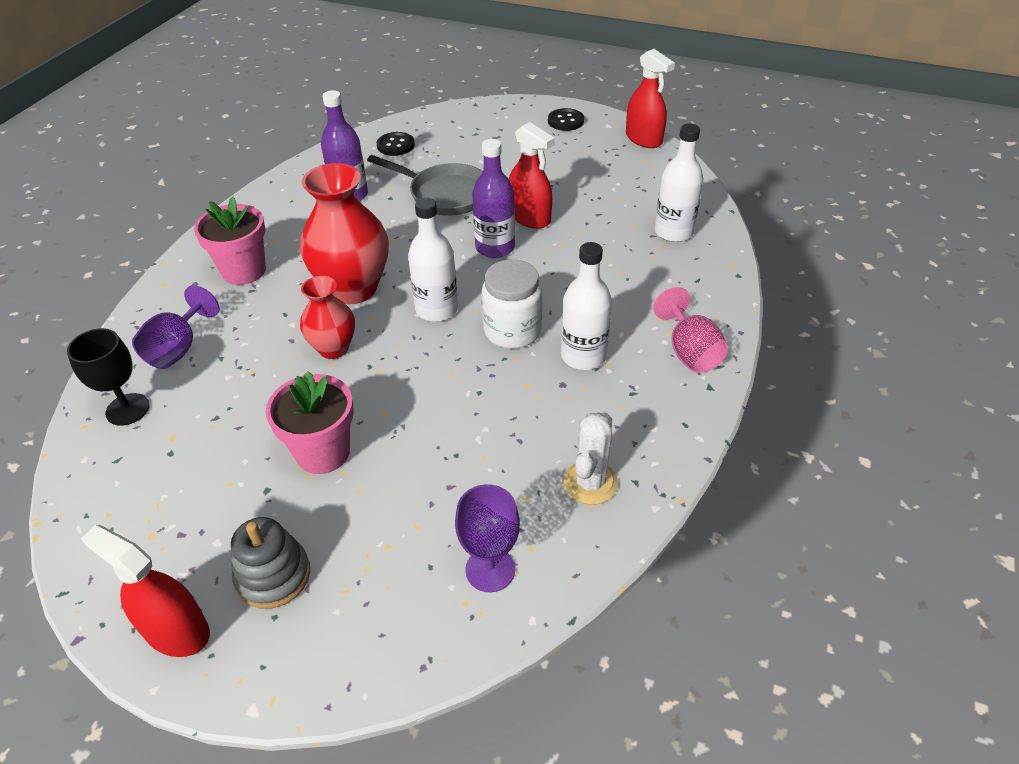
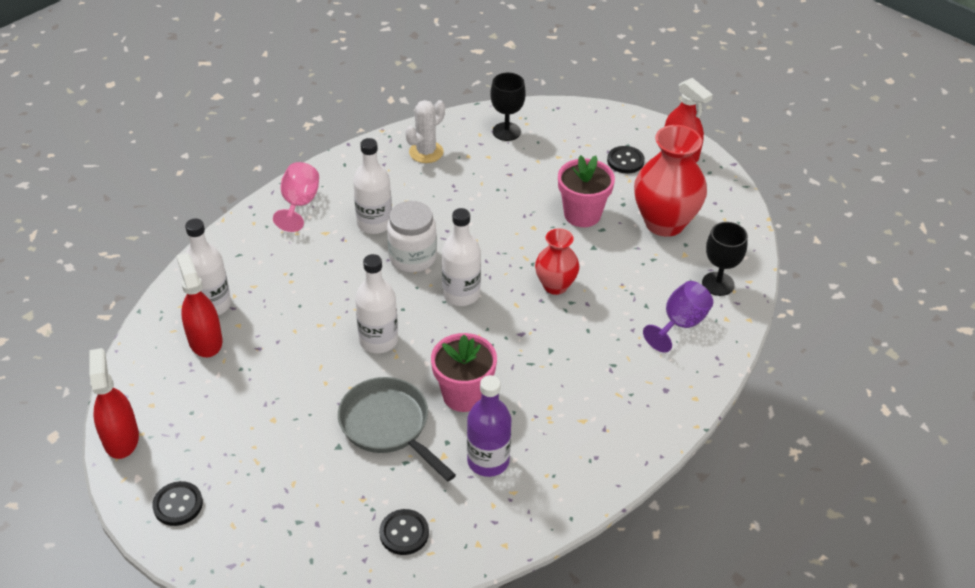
camera: 160 degrees left, 0 degrees up
(244, 271) = (617, 389): pink flower pot -> pink flower pot (463, 395)
(273, 576) = (625, 161): grey stacking toy -> black button
(353, 289) = (523, 336): red vase -> red vase (664, 223)
(490, 569) = (506, 131): purple goblet -> black goblet
(495, 247) = (378, 340): purple bottle -> white bottle
(529, 217) = (324, 365): red spray bottle -> red spray bottle (205, 340)

